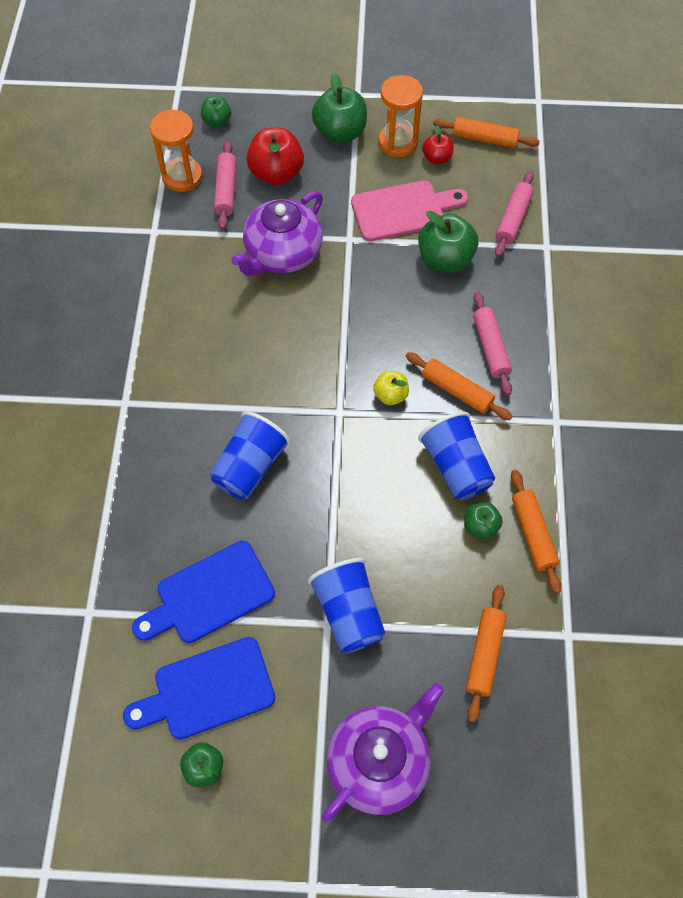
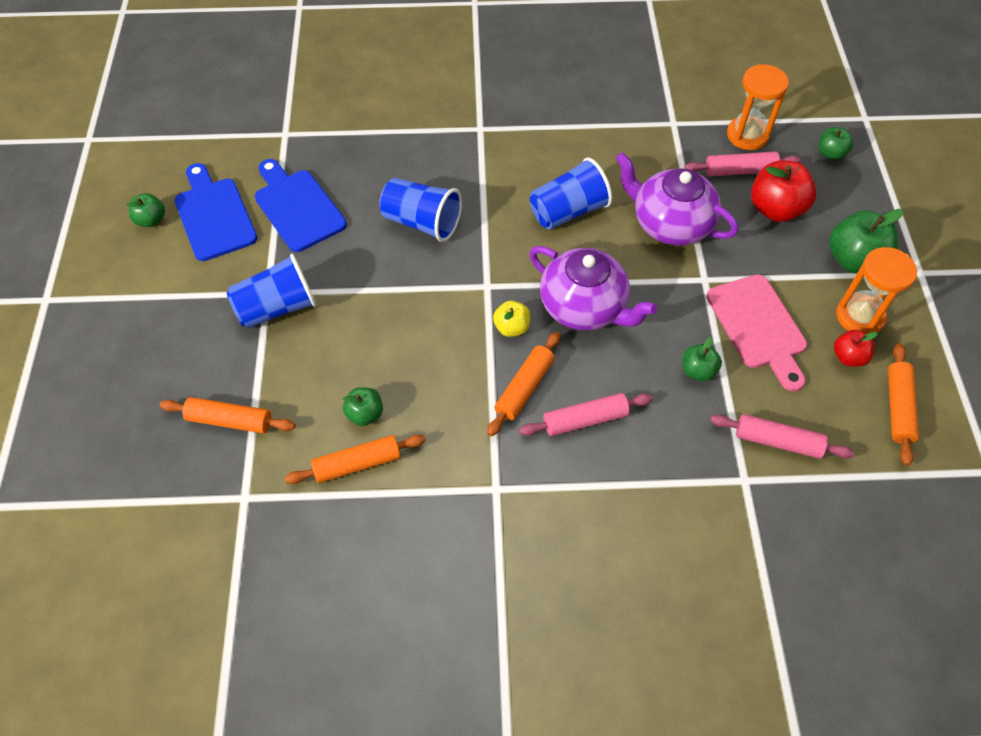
camera: 85 degrees right, 5 degrees down
(379, 761) = (139, 339): purple teapot -> purple teapot (584, 307)
(445, 260) = (698, 371): green apple -> green apple, size x0.56
(455, 466) = (432, 389): blue cup -> blue cup (568, 211)

